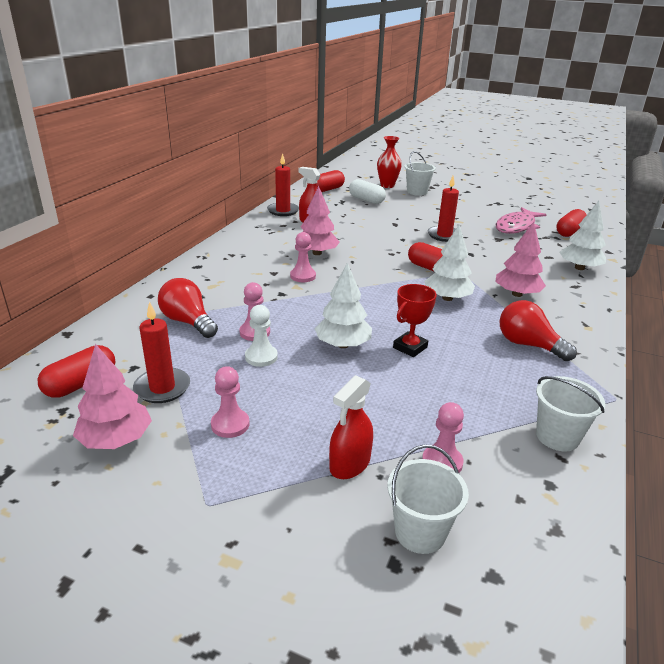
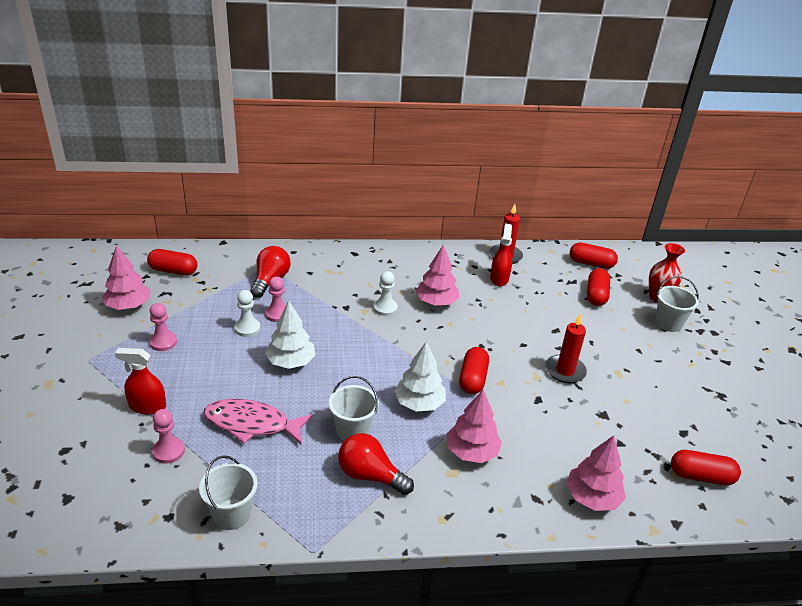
camera: 60 degrees right, 5 degrees up
(162, 388) = (186, 301): red candle -> none
(303, 276) = (385, 308): pink pawn -> white pawn
(366, 200) = (596, 295): white capsule -> red capsule
(410, 347) = (312, 399): red trophy -> none
(420, 532) = (95, 455): white bucket -> white bucket (352, 431)
(516, 226) = (660, 424): pink fish -> pink fish (252, 424)
(528, 345) = (370, 475): red light bulb -> red light bulb turned 75 degrees counterclockwise
(579, 268) = (592, 498): white tree -> pink tree

